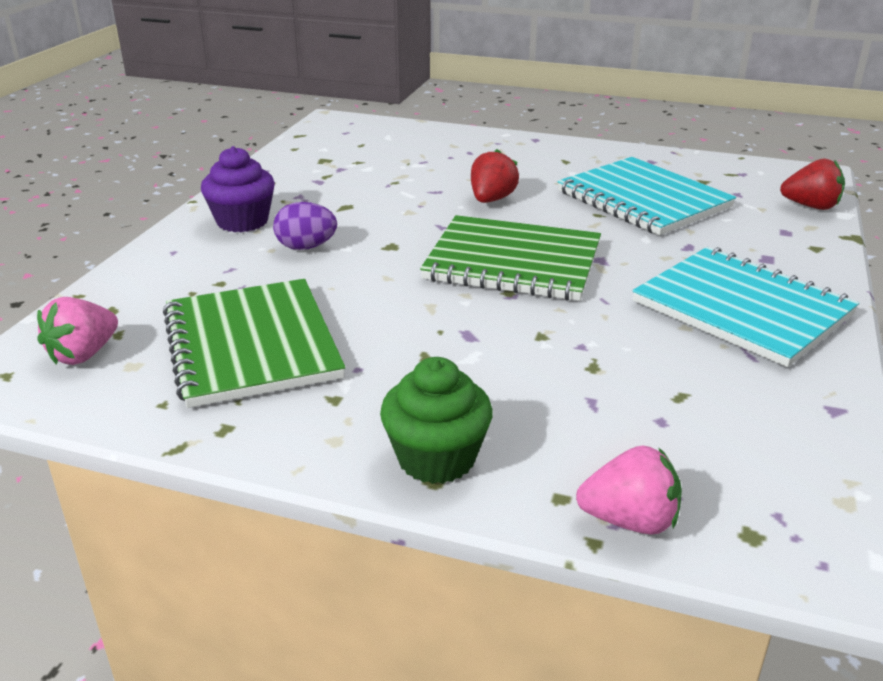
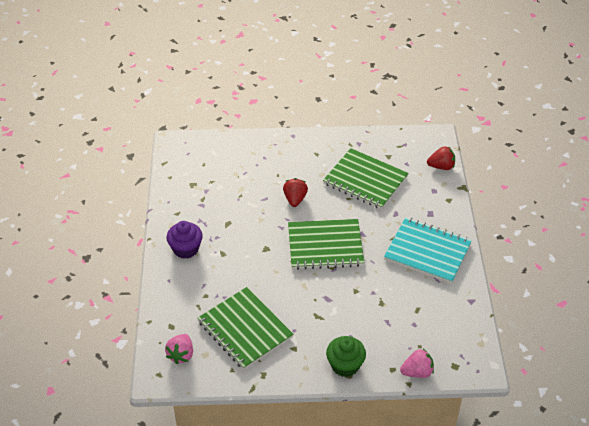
camera: 20 degrees left, 15 degrees up
(306, 247) = (228, 260): purple egg -> none
(643, 199) = (365, 180): turquoise notebook -> green notebook

